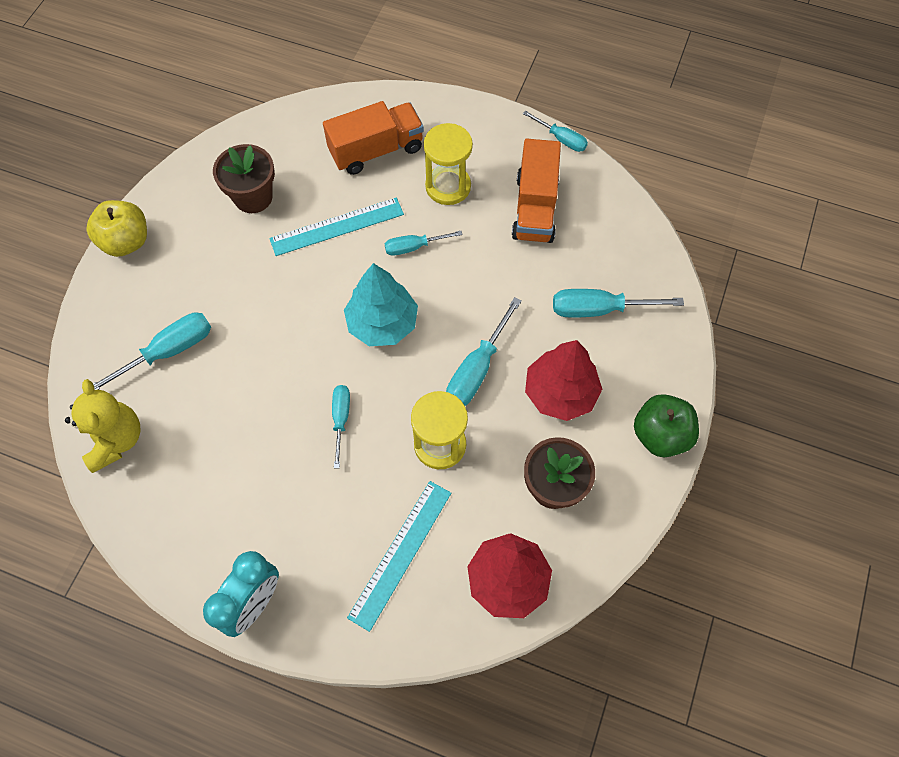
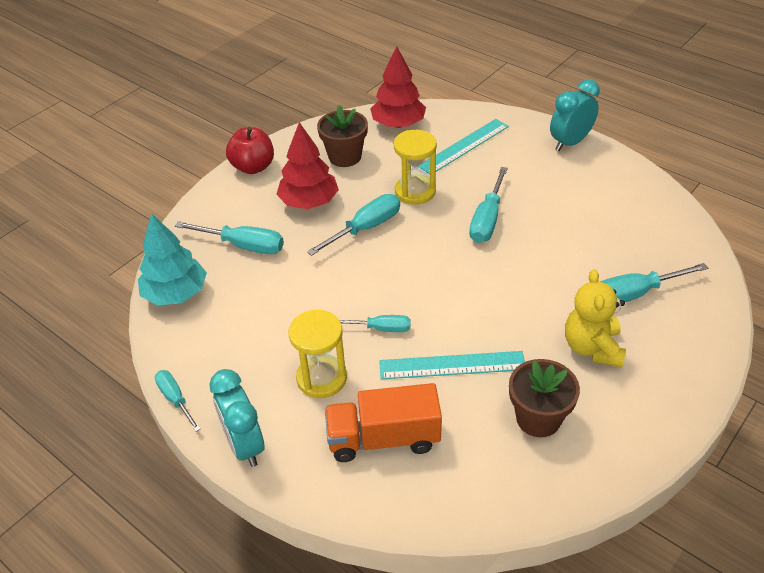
camera: 160 degrees left, 20 degrees down
(115, 440) = (678, 243): yellow teddy bear -> yellow teddy bear (592, 348)
(126, 241) = (685, 403): yellow apple -> none
(341, 418) = (487, 220): turquoise screwdriver -> turquoise screwdriver, size x1.59
(382, 323) = (433, 274): turquoise tree -> turquoise tree (176, 293)
(484, 119) = (244, 445): none -> turquoise clock
(534, 208) = (247, 336): orange truck -> none
(660, 435) = (253, 167): green apple -> red apple

